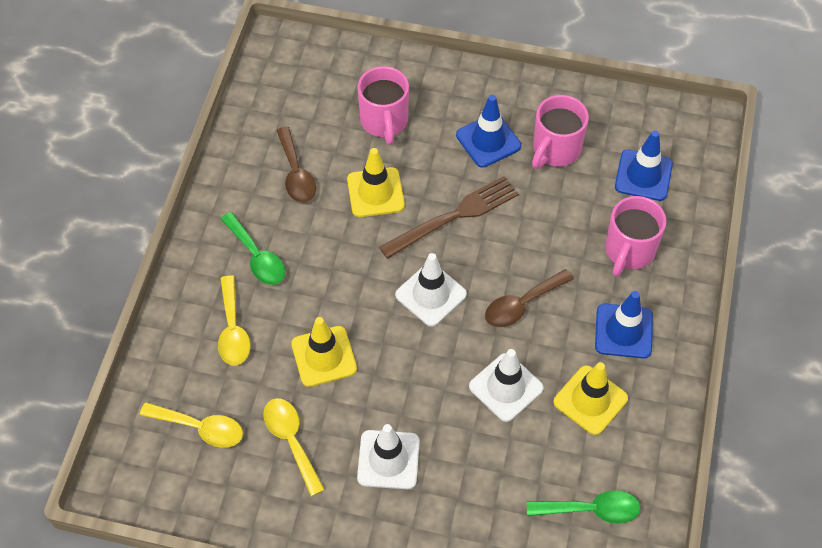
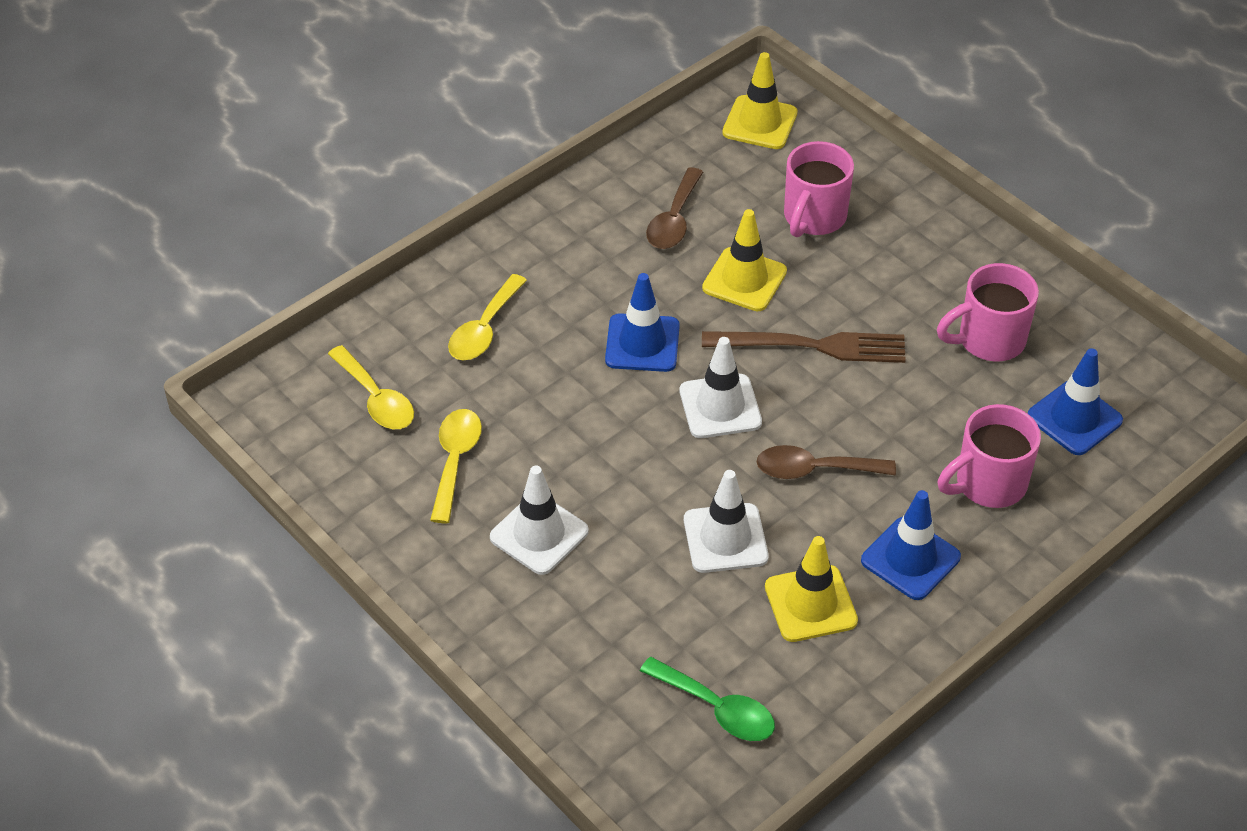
camera: 35 degrees right, 10 degrees down
(257, 257) = (566, 276): green spoon -> none
(324, 356) = (555, 403): yellow traffic cone -> yellow traffic cone (760, 123)
(488, 140) = (916, 293): blue traffic cone -> blue traffic cone (642, 343)

